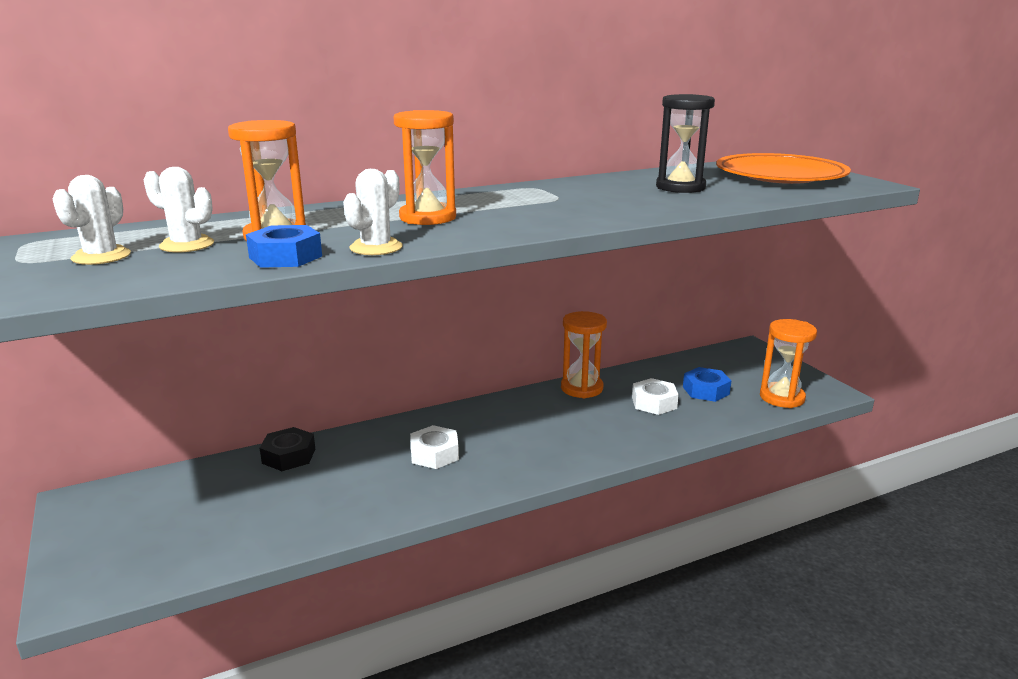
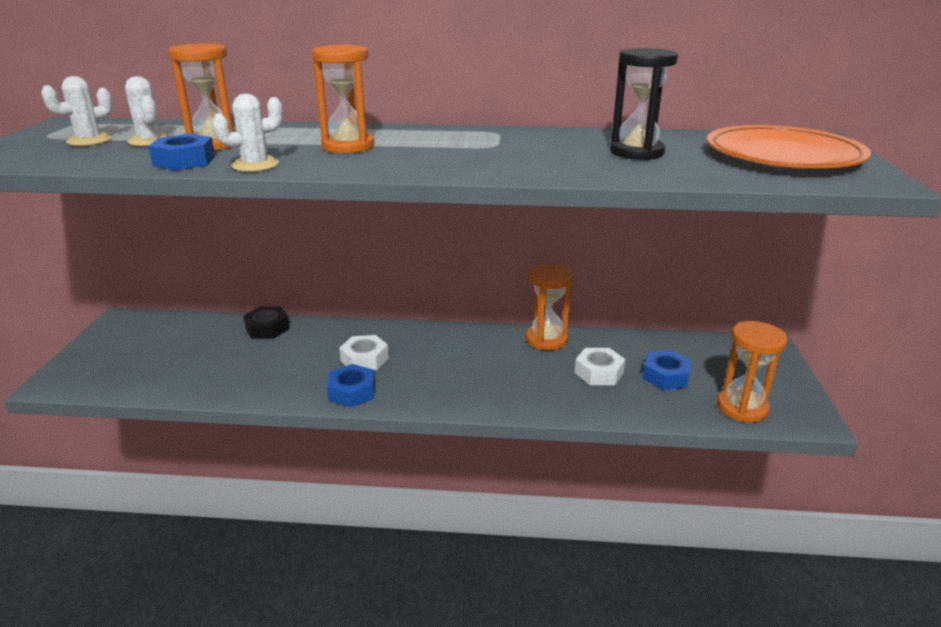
camera: 30 degrees right, 5 degrees up
(458, 487) = (352, 392): none -> blue nut

